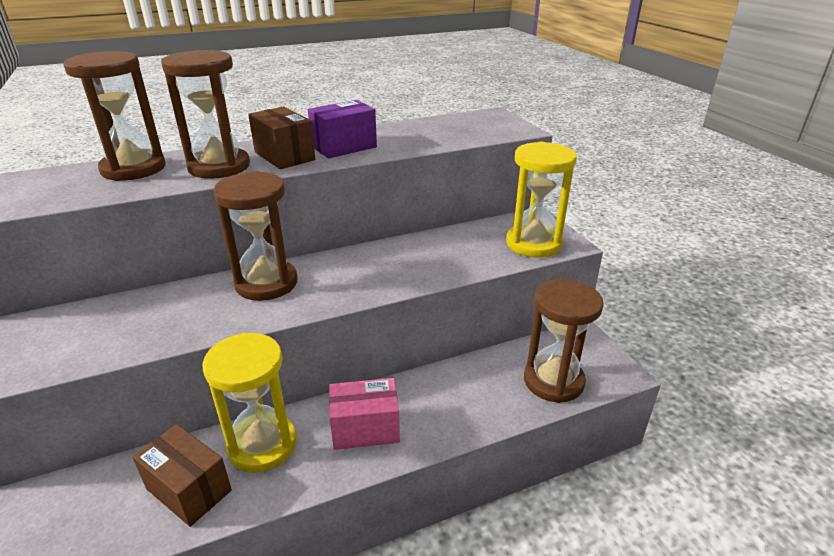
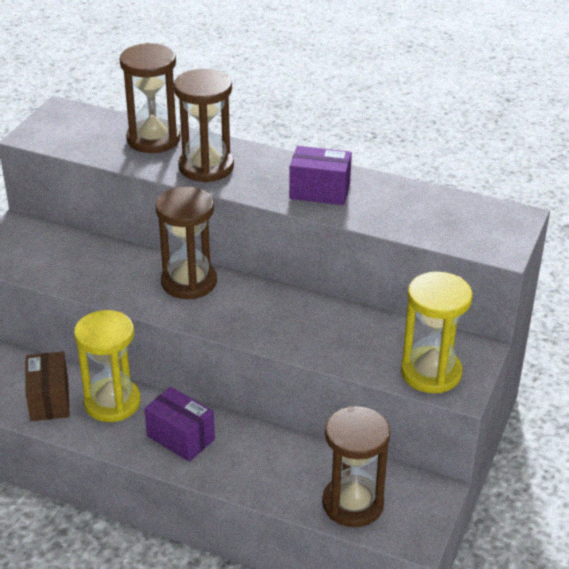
camera: 45 degrees right, 5 degrees up
(284, 156) = (263, 179): brown box -> none
(365, 429) = (180, 438): pink box -> purple box

